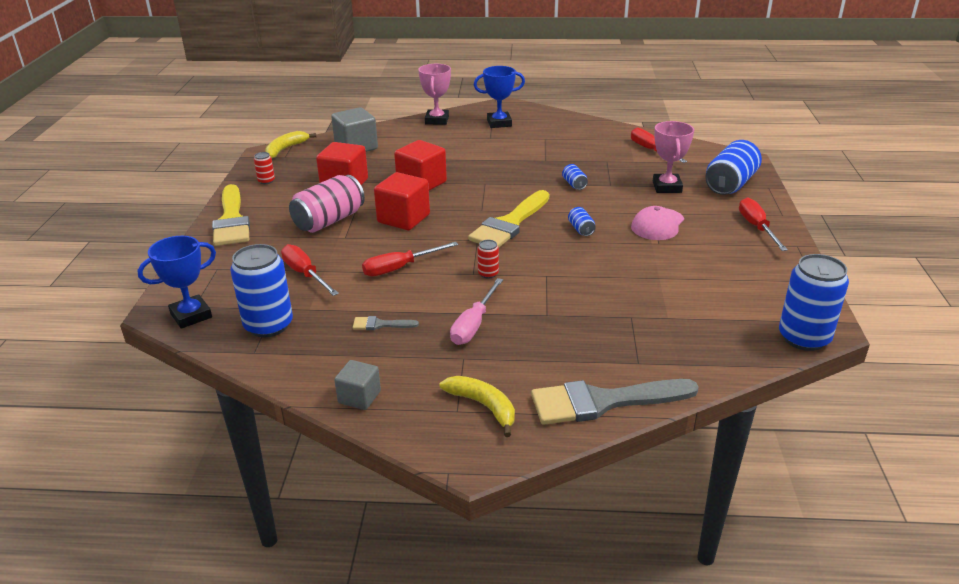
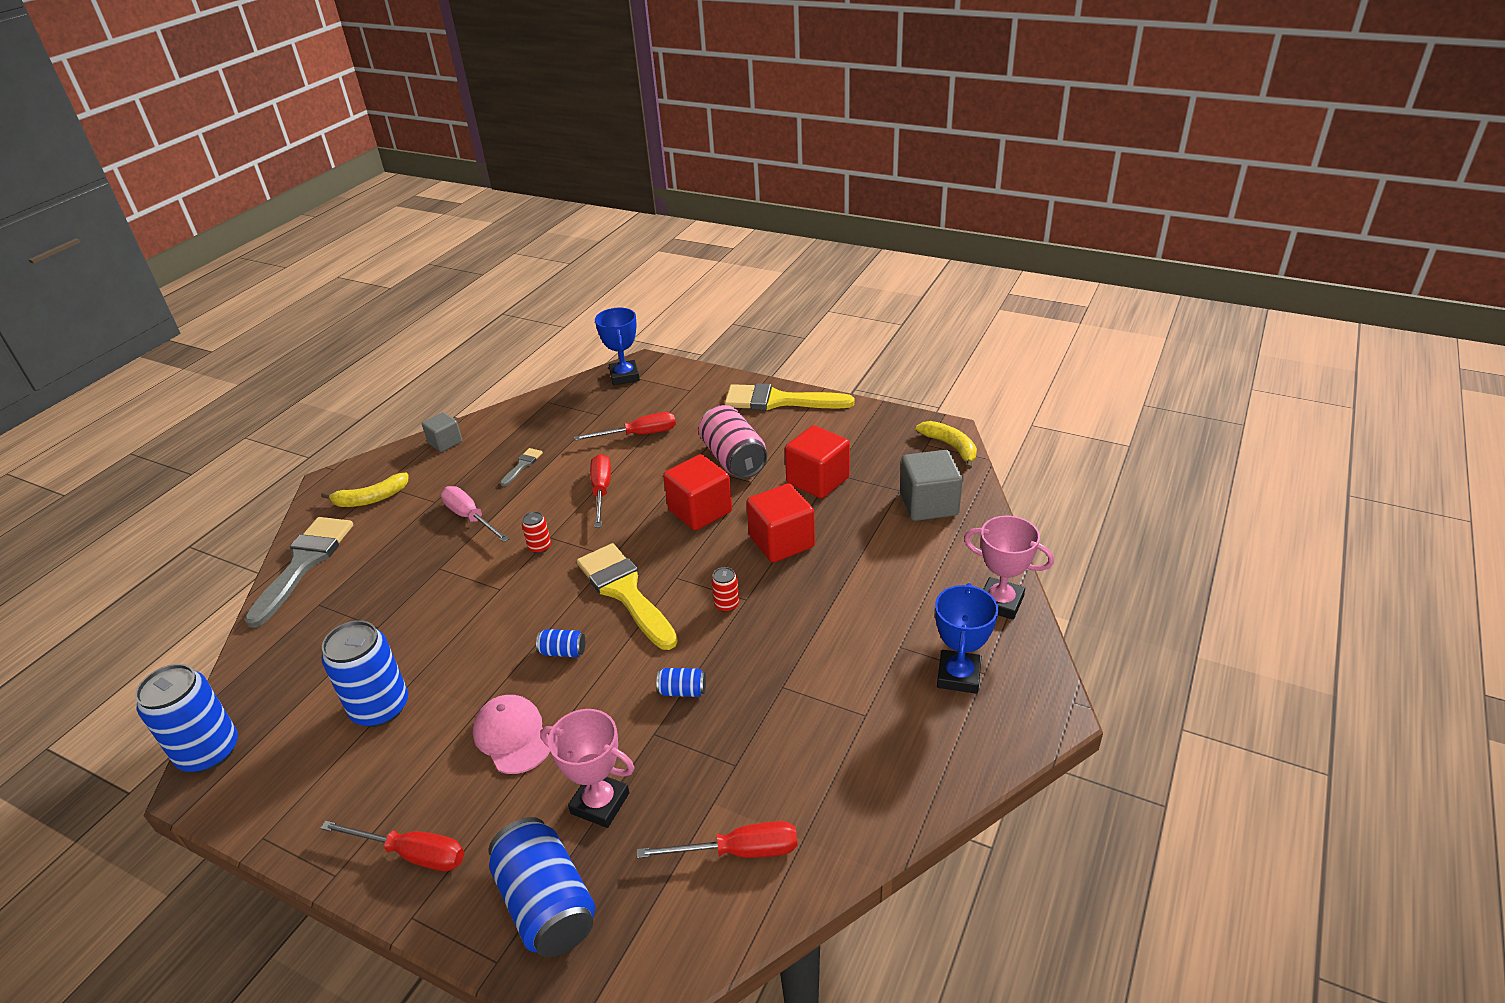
camera: 115 degrees right, 5 degrees up
(266, 181) = (861, 427): red can -> red can (727, 605)
(268, 325) = (576, 410): blue can -> blue can (380, 708)

